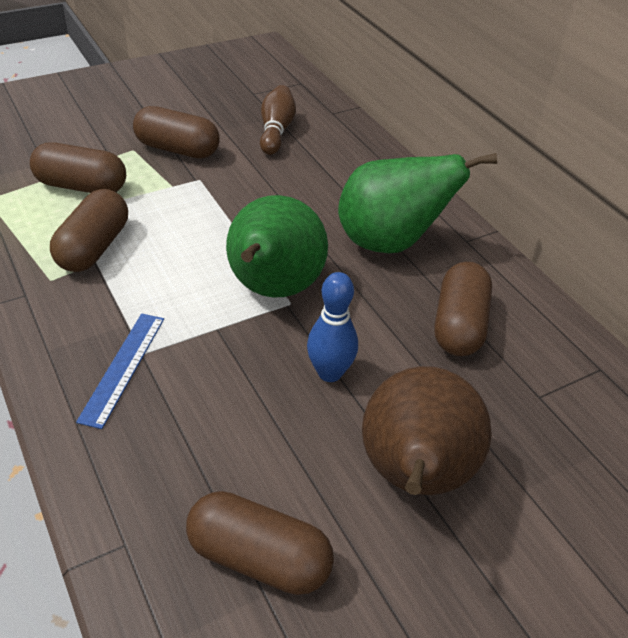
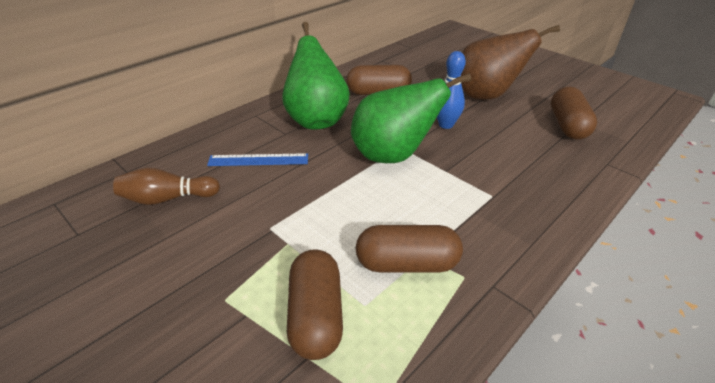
camera: 105 degrees left, 5 degrees down
(123, 368) = (511, 200): blue ruler -> blue ruler (258, 160)
(177, 149) = (217, 260): brown capsule -> none

